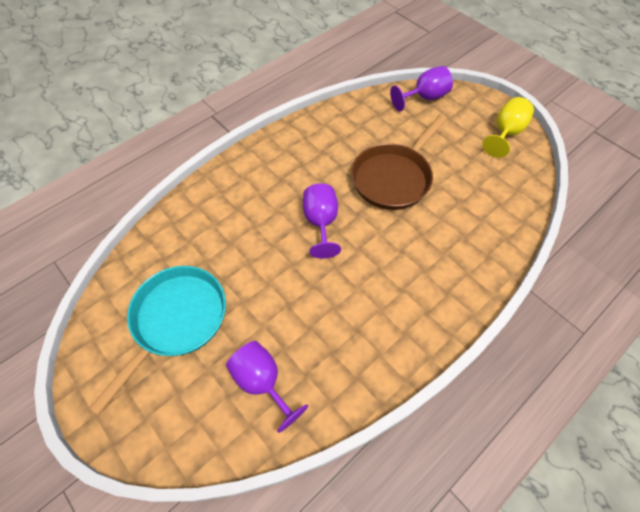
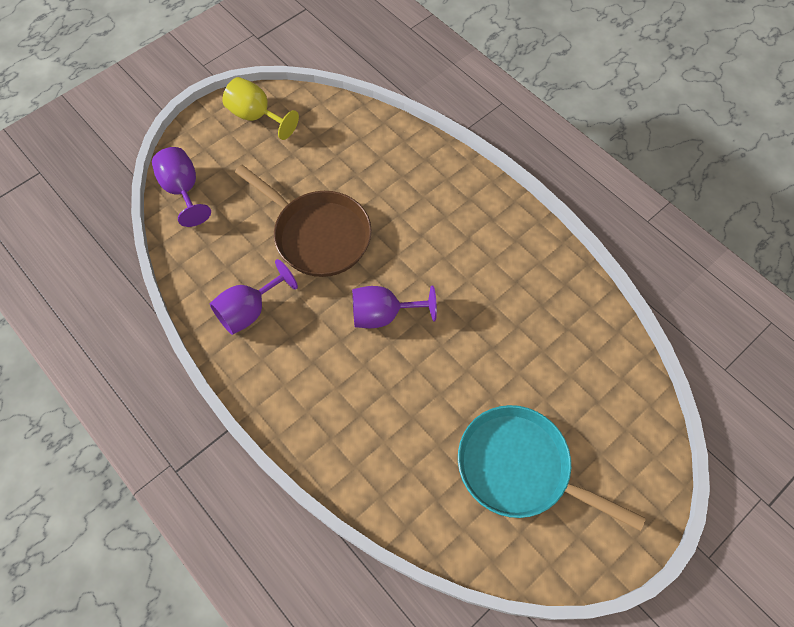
camera: 90 degrees left, 5 degrees up
(262, 382) = (580, 369): purple goblet -> purple goblet (249, 310)

